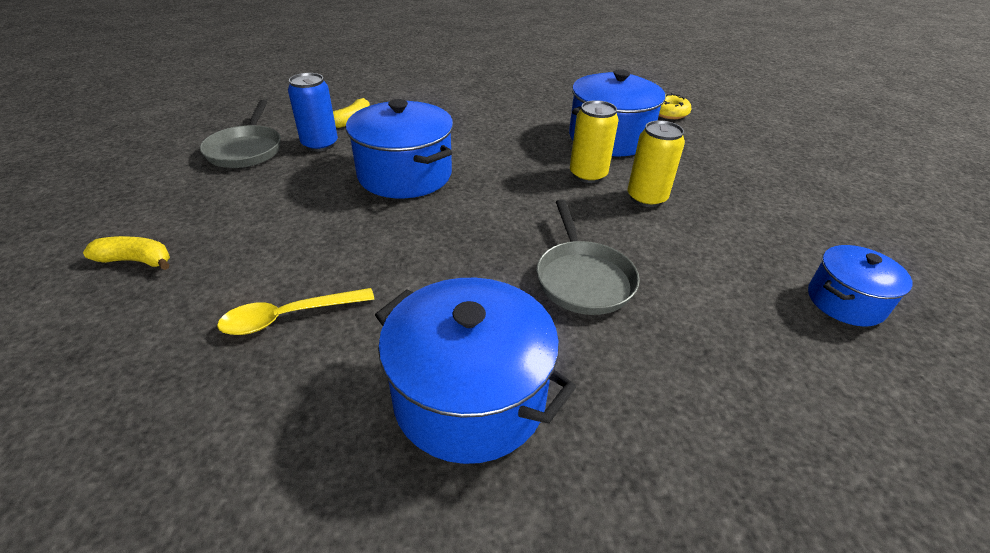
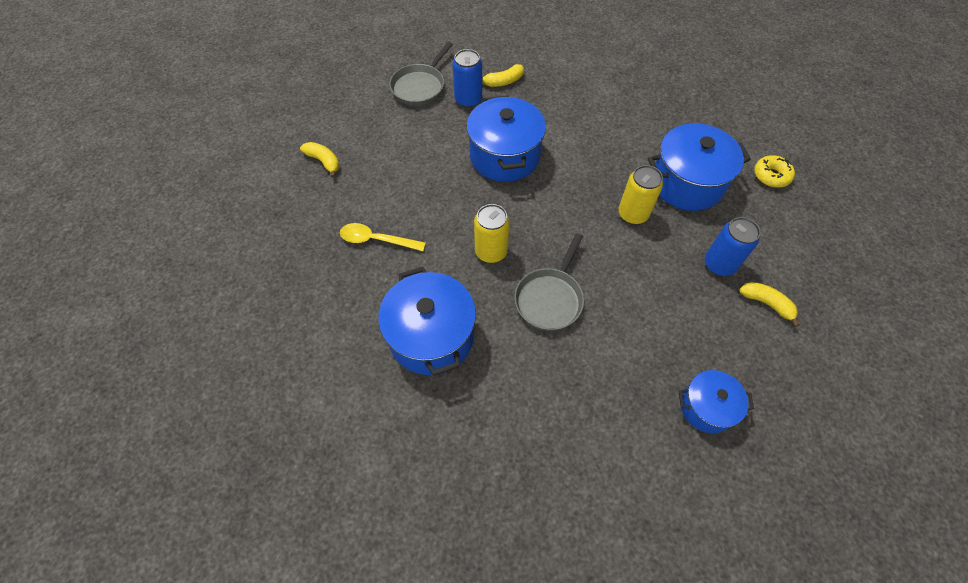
camera: 35 degrees right, 20 degrees up
(646, 198) = (656, 256): yellow can -> yellow can (491, 251)
(705, 182) = (719, 264): none -> blue can
(777, 194) = (766, 303): none -> yellow banana

